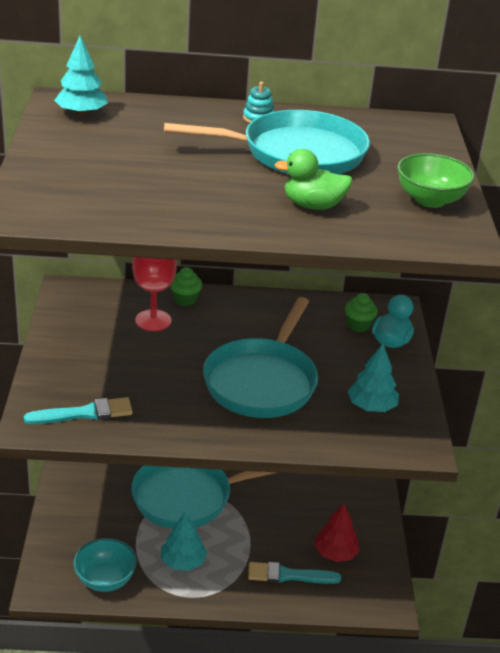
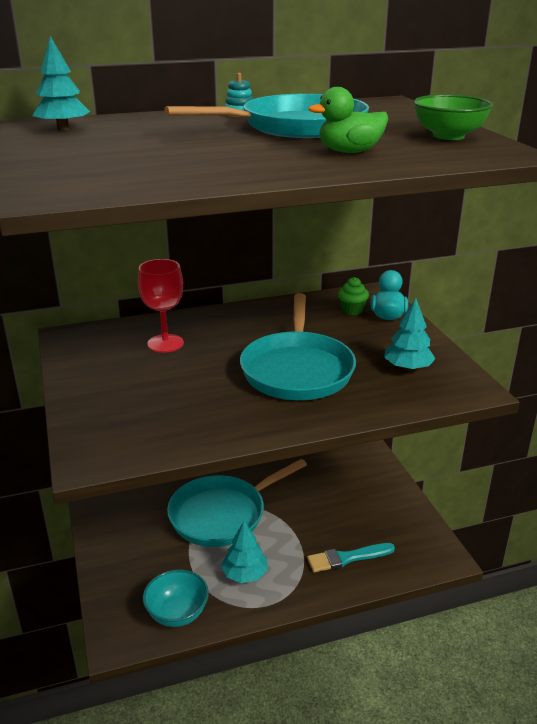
camera: 15 degrees left, 5 degrees down
(84, 413) = (139, 436): turquoise brush -> none
(185, 300) = (186, 322): green cupcake -> none
(335, 553) = (377, 526): red tree -> none

